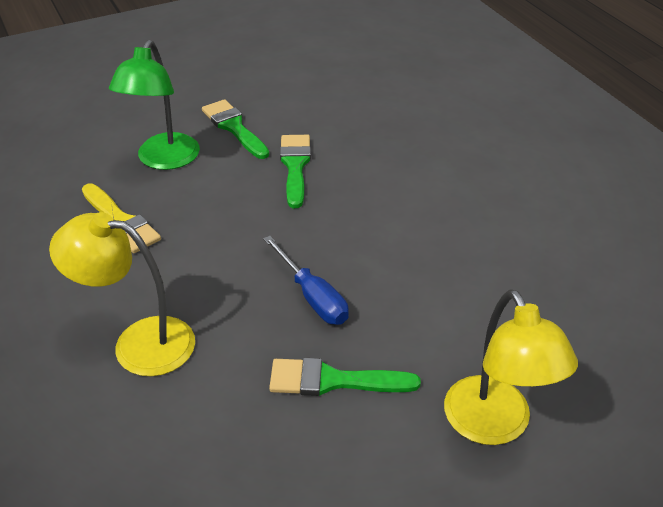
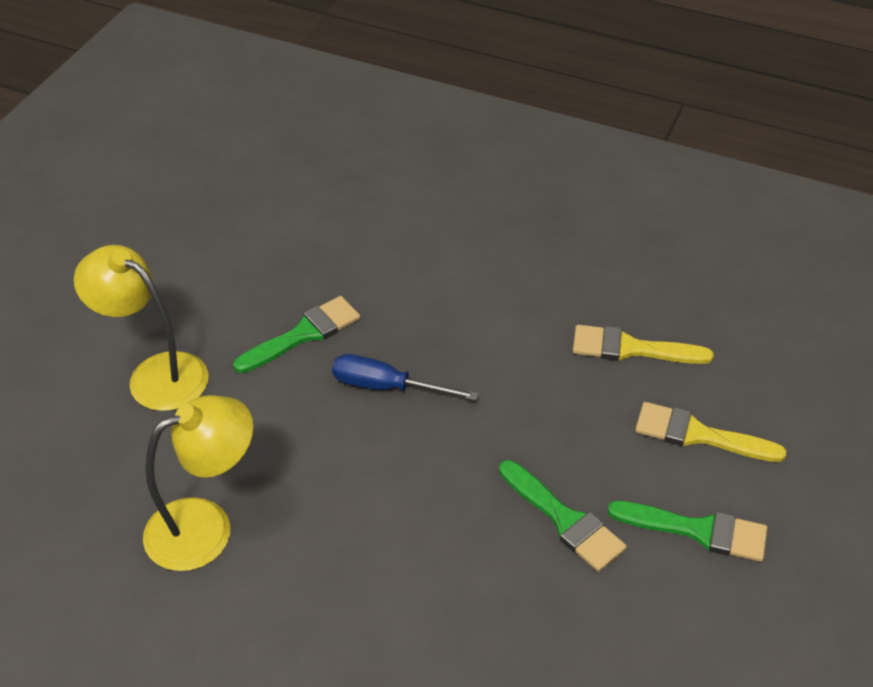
camera: 140 degrees right, 5 degrees up
(138, 343) = (474, 274): yellow lamp -> yellow lamp (206, 526)
(163, 160) = (698, 435): green lamp -> yellow brush

